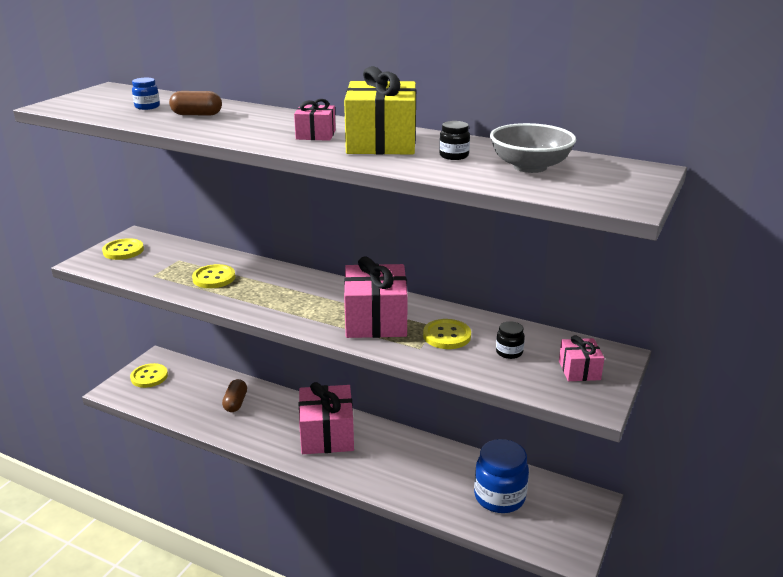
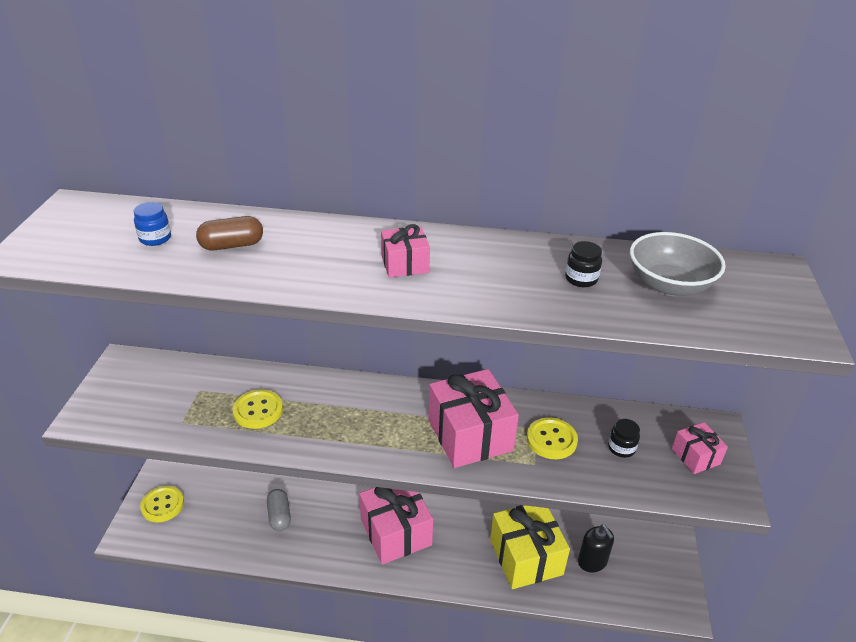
camera: 20 degrees left, 10 degrees up
(123, 251) = (121, 389): yellow button -> none
(235, 403) = (279, 516): brown capsule -> grey capsule
(381, 143) = (488, 267): yellow gift -> yellow gift (526, 557)
(499, 497) = (592, 561): blue jar -> black soap dispenser

